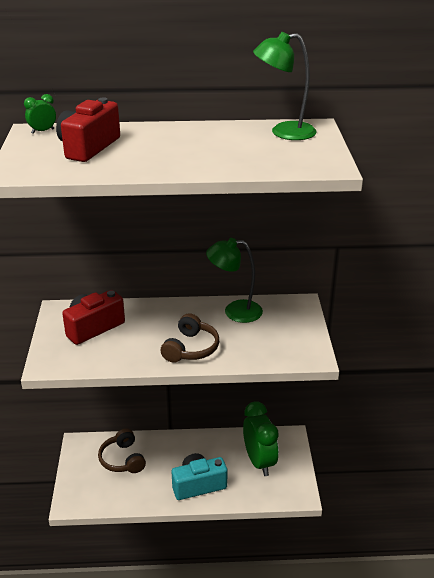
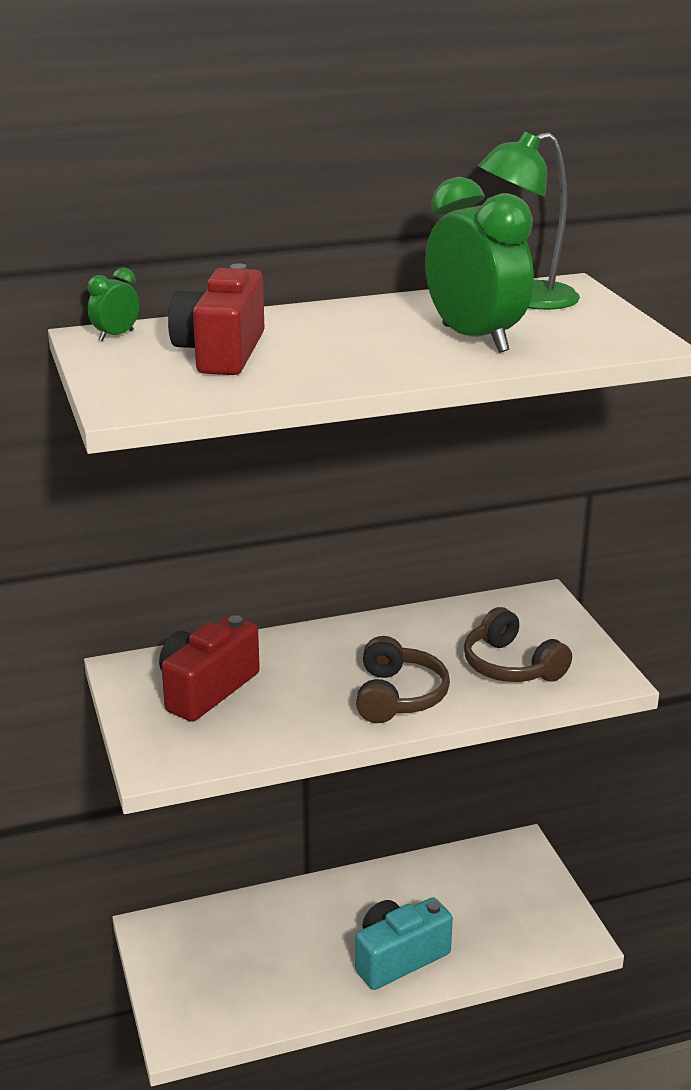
camera: 15 degrees left, 5 degrees down
(122, 459) = (243, 941): brown headphones -> brown headphones (511, 666)
(235, 311) = (439, 626): green lamp -> none
(259, 461) = (486, 898): green clock -> green clock (474, 339)

